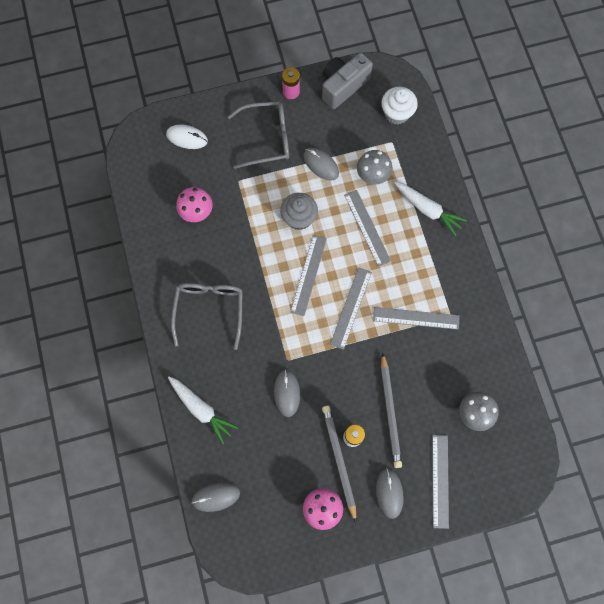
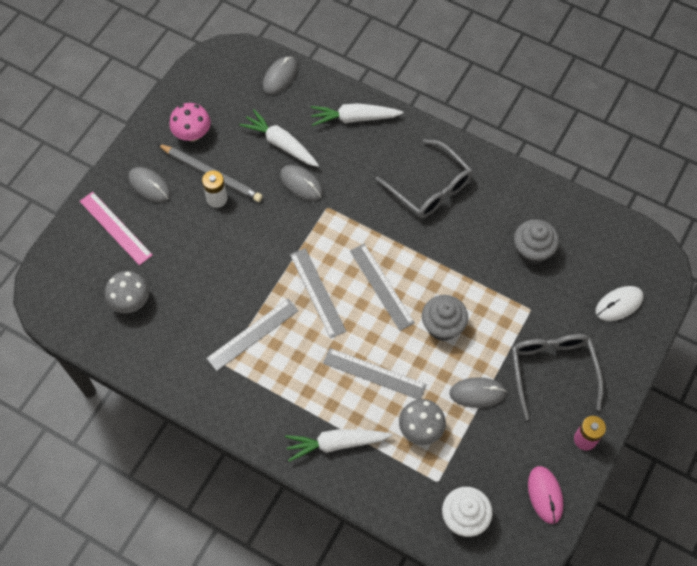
camera: 135 degrees right, 10 degrees down
(196, 212) = (532, 251): pink mushroom -> grey cupcake
(266, 138) = (552, 371): grey glasses -> grey glasses turned 135 degrees clockwise
(270, 438) = (281, 144): none -> white carrot
(343, 86) = (545, 495): grey camera -> pink mouse
(390, 412) = (204, 242): grey pencil -> none
(440, 481) = (115, 228): grey ruler -> pink ruler

